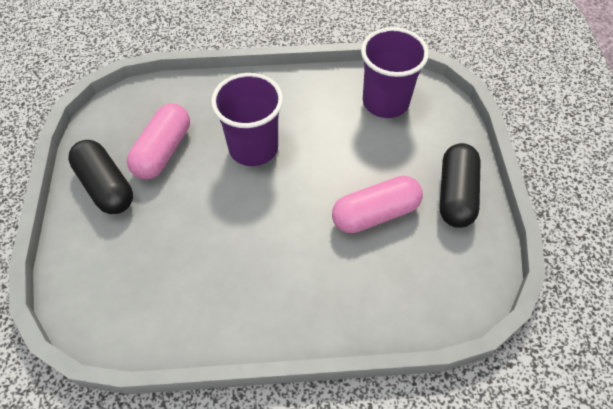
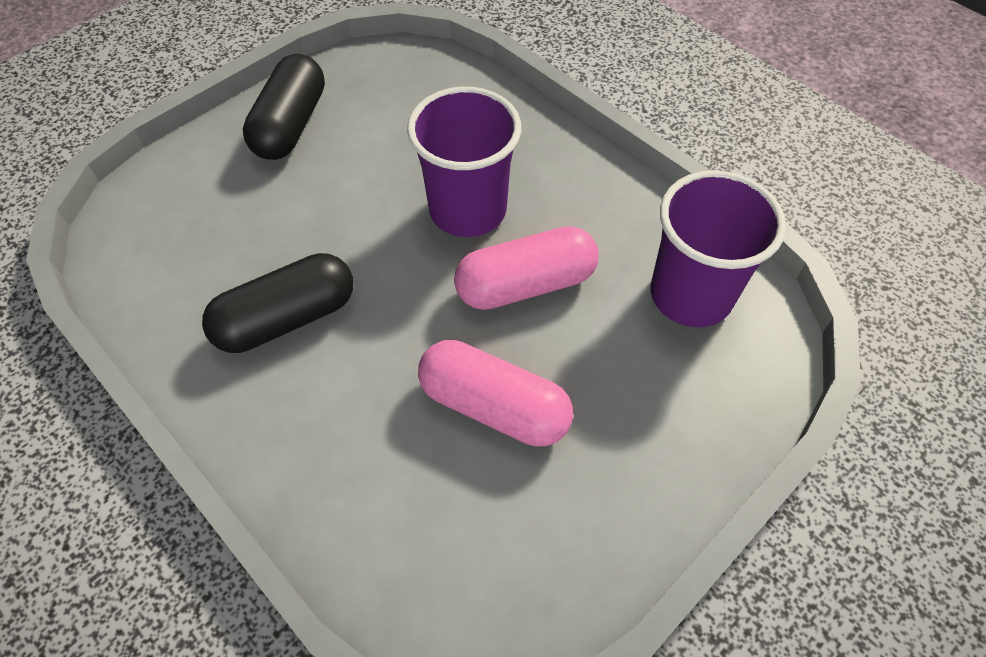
camera: 50 degrees right, 0 degrees up
(163, 151) = (381, 136): pink capsule -> pink capsule (525, 284)
(456, 194) = (623, 487): black capsule -> black capsule (287, 318)

